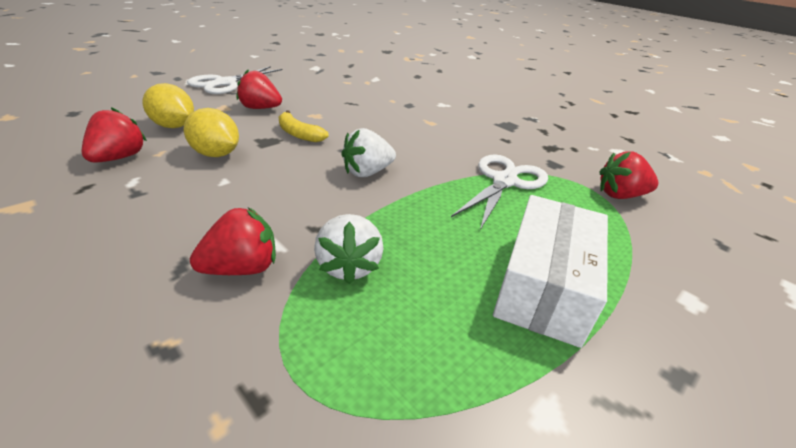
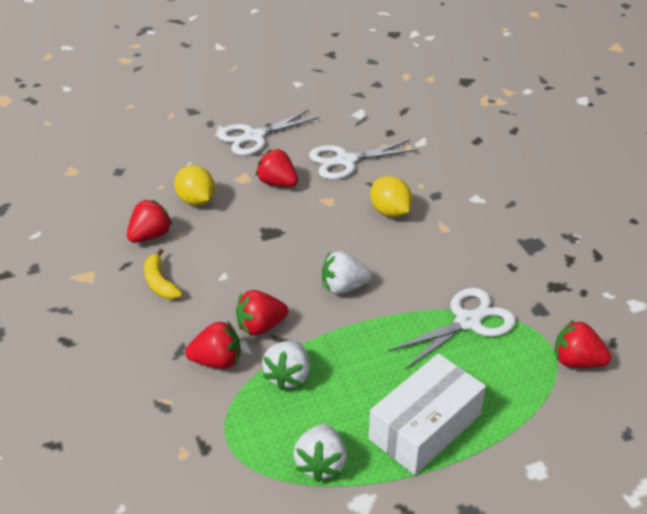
camera: 25 degrees right, 5 degrees up
(216, 154) = (224, 243): yellow lemon -> yellow lemon (390, 212)
(289, 220) = (260, 326): none -> red strawberry
(299, 134) = (301, 227): yellow banana -> yellow banana (160, 283)
(318, 92) = (345, 161): none -> white scissors
(454, 370) = (321, 463): none -> white strawberry

